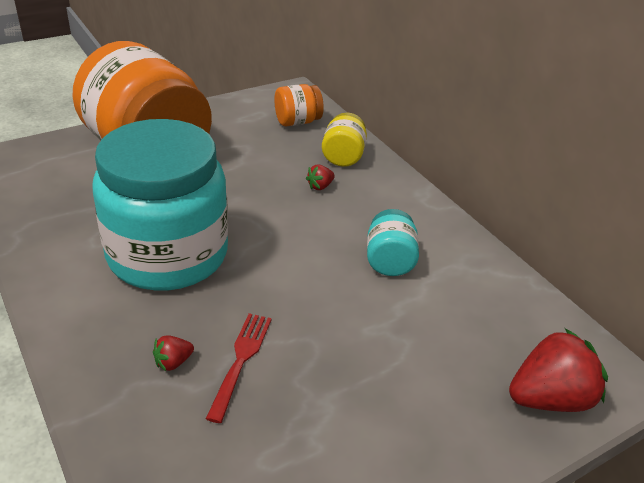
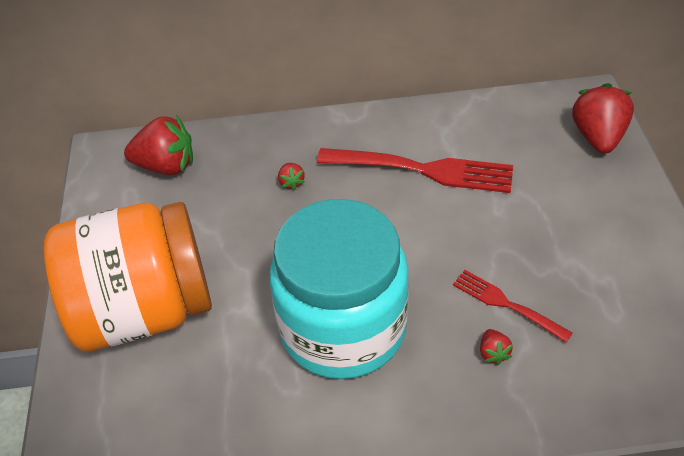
camera: 60 degrees left, 10 degrees up
(297, 122) = (166, 166): orange jar -> red strawberry
(343, 156) = (251, 151): yellow jar -> none
(389, 261) = (421, 170): turquoise jar -> red fork

